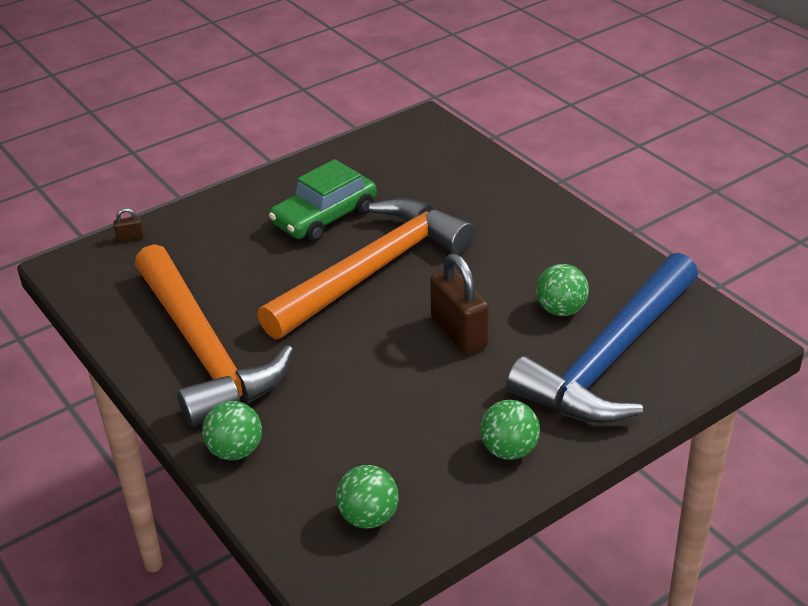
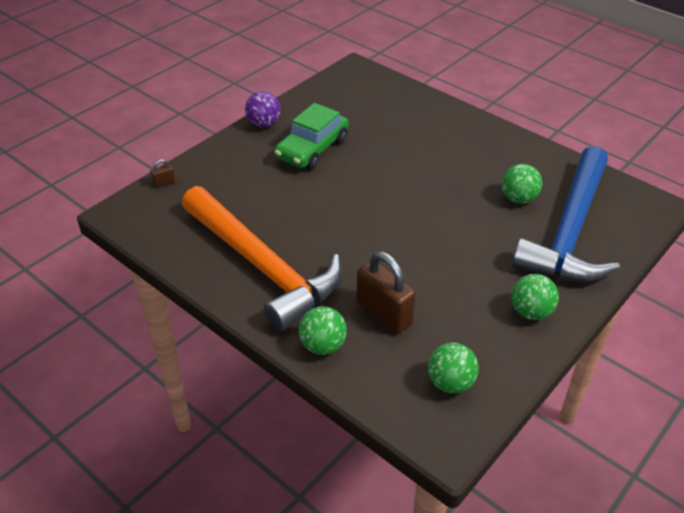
camera: 15 degrees left, 5 degrees up
(278, 180) = (264, 124): none -> purple ball
(372, 270) = (367, 186): orange hammer -> none
(459, 333) = (453, 226): brown padlock -> brown padlock (384, 313)

